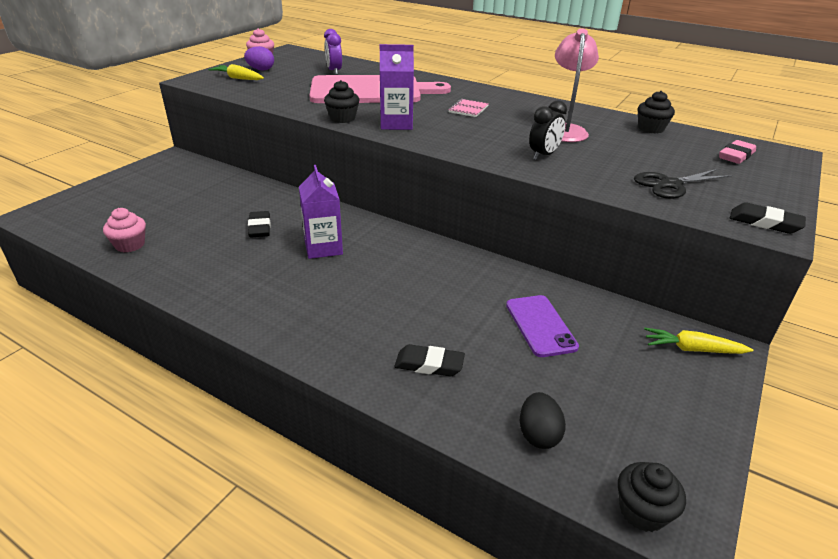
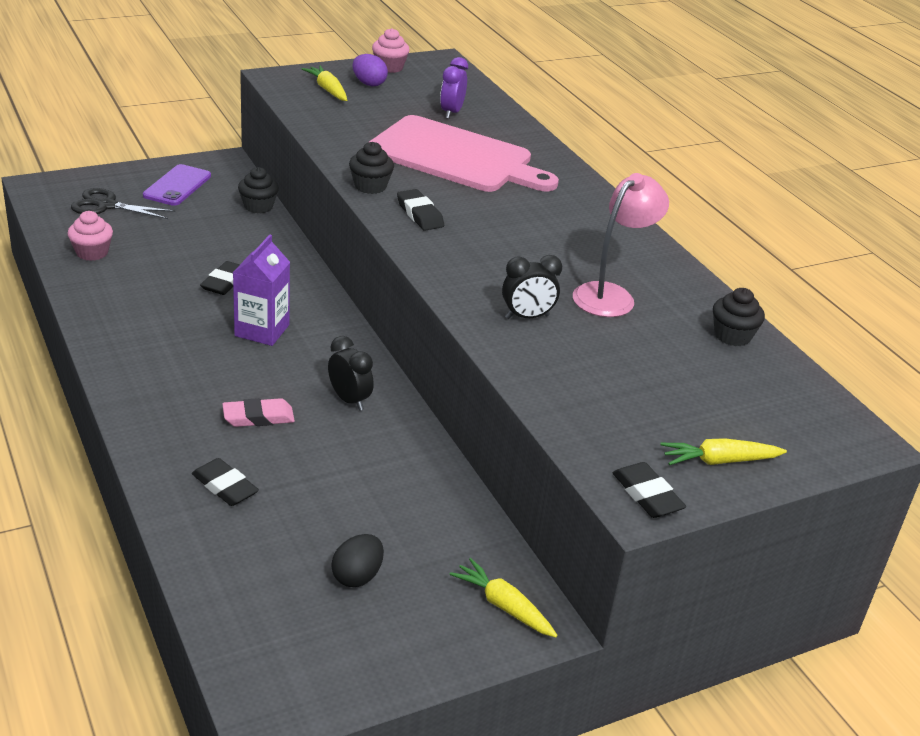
camera: 30 degrees right, 0 degrees up
(396, 124) = (420, 214): purple carton -> black eraser
(435, 266) = (349, 400): none -> black clock
(468, 109) = (535, 224): pink notebook -> none
(538, 434) = (243, 589): black egg -> black egg (357, 576)
(540, 326) = (376, 506): purple phone -> purple phone (177, 186)
(642, 511) = (250, 686): black cupcake -> black cupcake (258, 206)
(670, 185) = (617, 410): black scissors -> black scissors (107, 205)
(736, 156) = (779, 414): pink eraser -> pink eraser (258, 417)
(758, 189) = (719, 461): none -> yellow carrot

